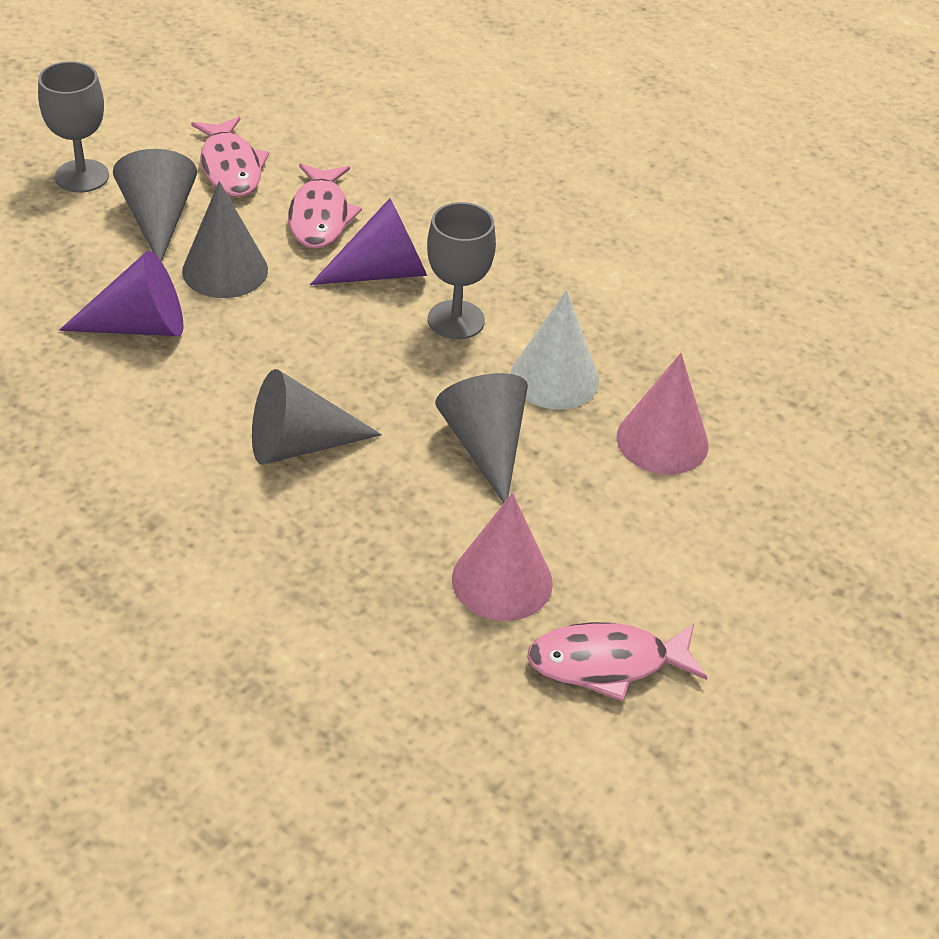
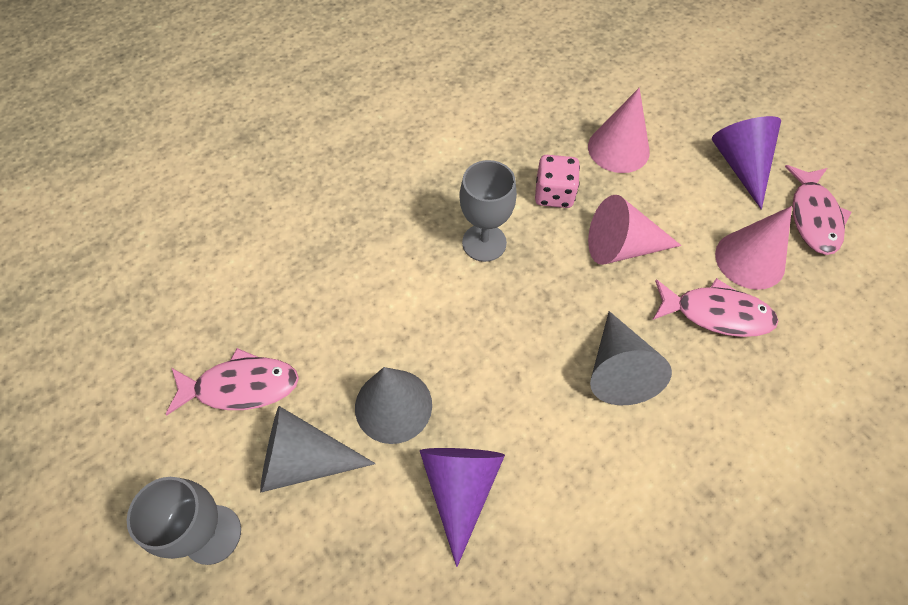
camera: 75 degrees left, 15 degrees up
(320, 217) = (334, 320): pink fish -> pink fish (716, 314)
(381, 272) = (418, 284): purple cone -> purple cone (740, 165)
(485, 446) = (622, 247): grey cone -> pink cone
(554, 378) = (554, 194): white cone -> pink dice

